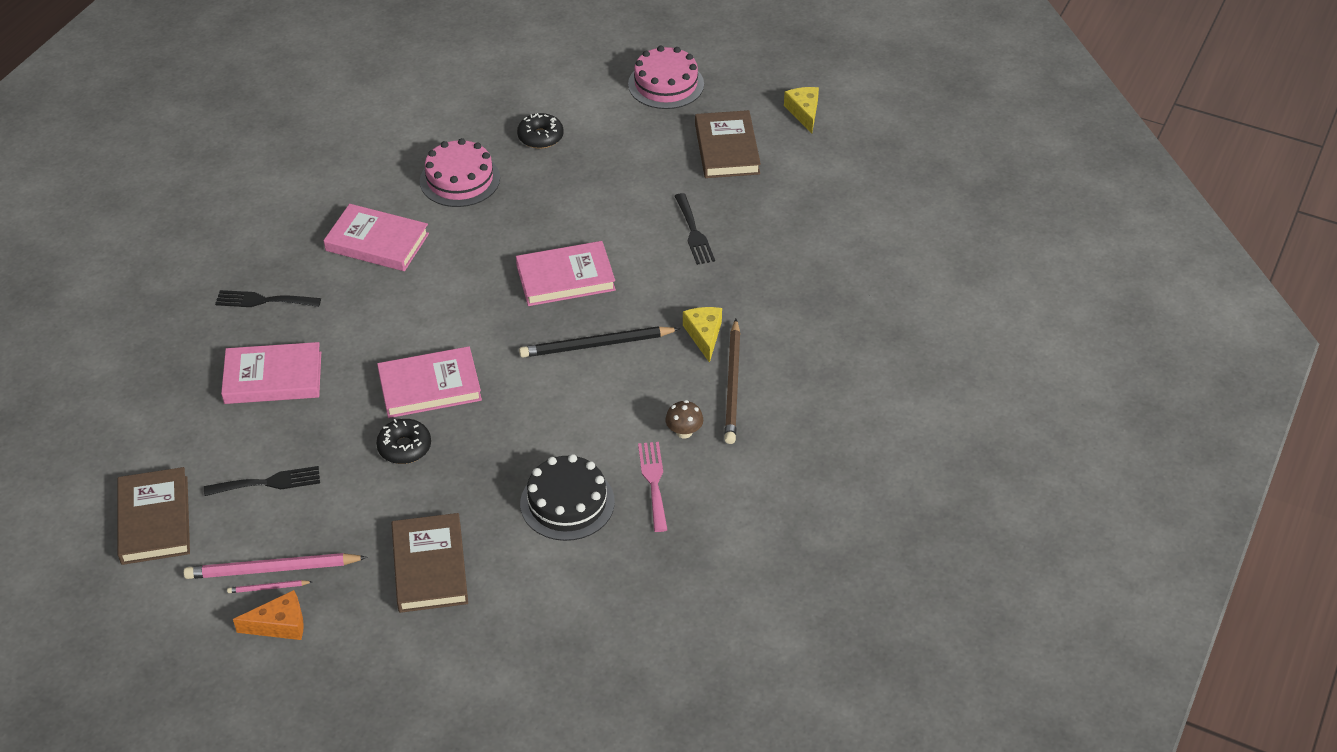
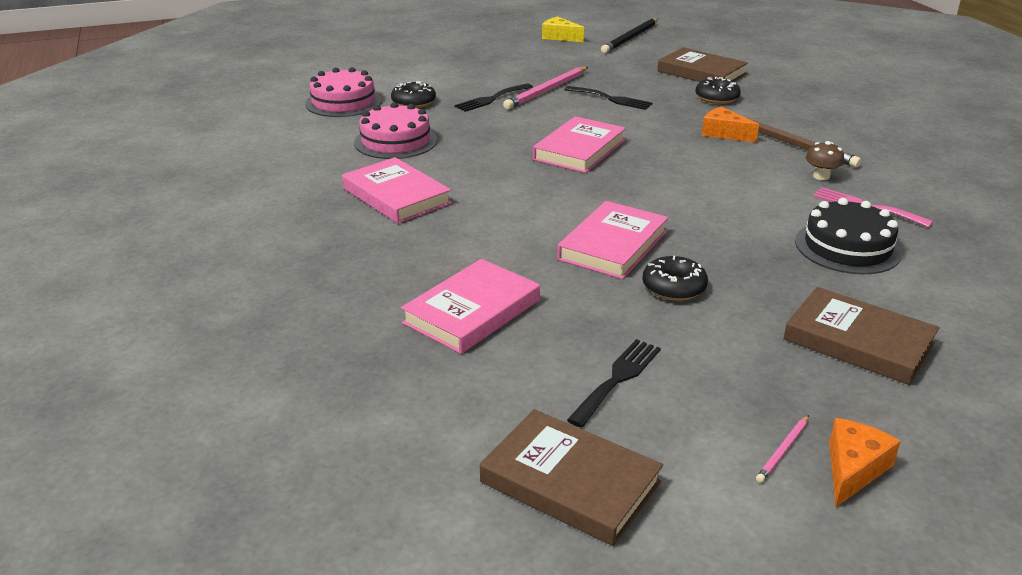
camera: 45 degrees left, 15 degrees down
(263, 300) = (360, 272): black fork -> black fork (491, 99)
(272, 569) = (756, 435): pink pencil -> pink pencil (547, 90)
(377, 242) = (396, 196): pink book -> pink book turned 75 degrees clockwise
(596, 345) = (673, 168): black pencil -> black pencil (630, 38)
(666, 84) = (450, 55): pink cake -> pink cake (343, 102)
(704, 335) = (724, 133): yellow cheese -> orange cheese
(726, 149) = (549, 63): brown book -> brown book (701, 72)
(782, 289) = (717, 98): none -> black donut

